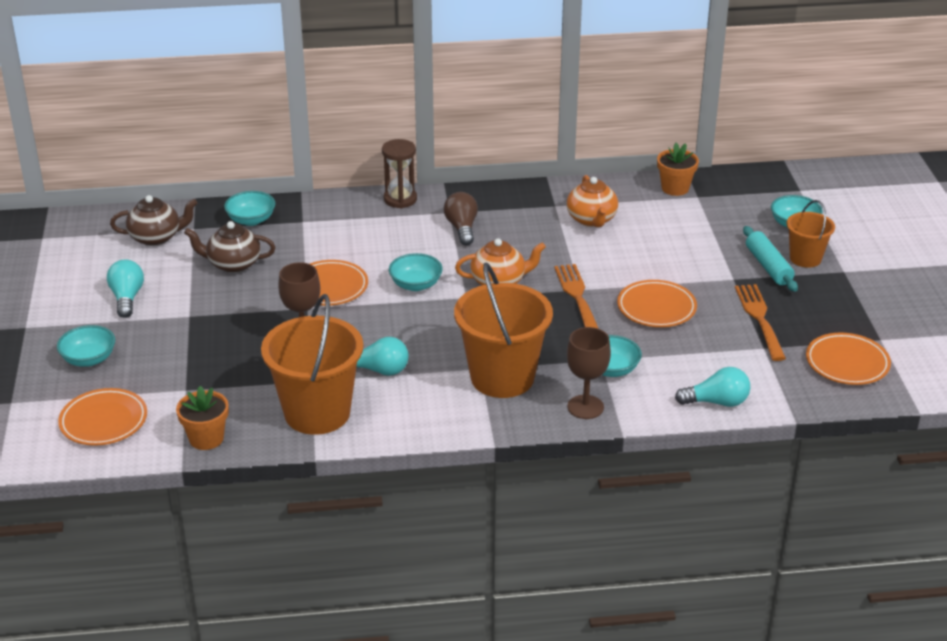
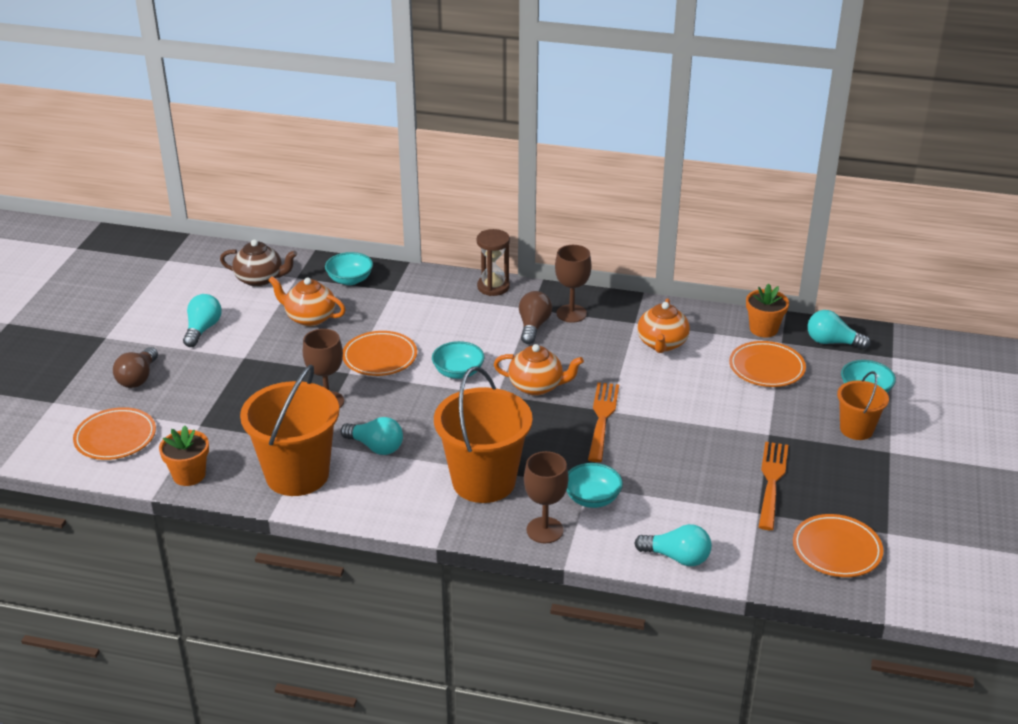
camera: 20 degrees right, 0 degrees up
(89, 359) = (138, 378): turquoise bowl -> brown light bulb
(233, 264) = (309, 318): brown teapot -> orange teapot
(491, 209) = (571, 313): none -> brown goblet
(656, 308) = (673, 446): orange plate -> orange plate (766, 368)
(741, 188) = (832, 342): none -> turquoise light bulb
(768, 266) = (812, 429): turquoise rolling pin -> none

